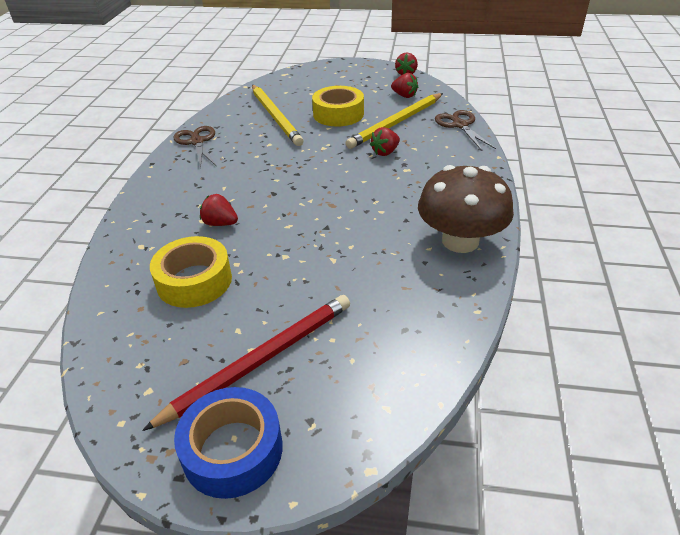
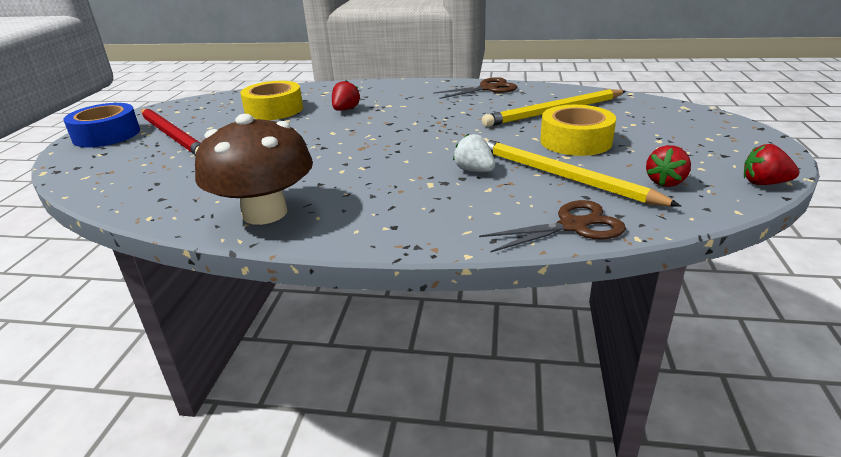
camera: 90 degrees right, 10 degrees down
(385, 152) = (474, 170): red strawberry -> white strawberry

